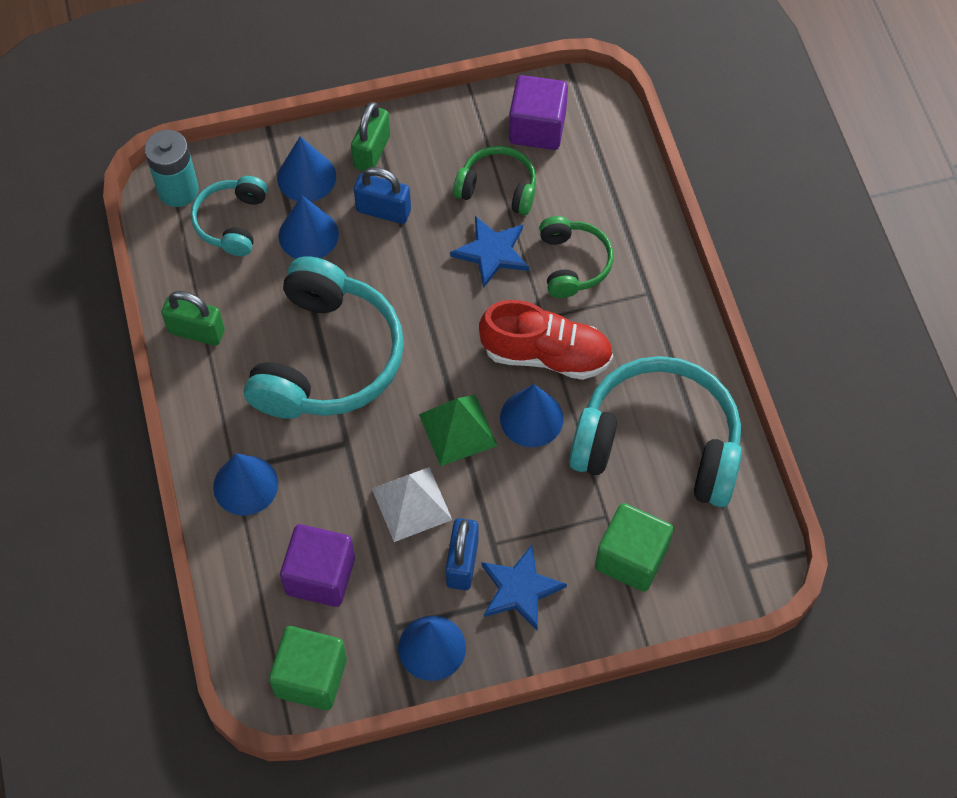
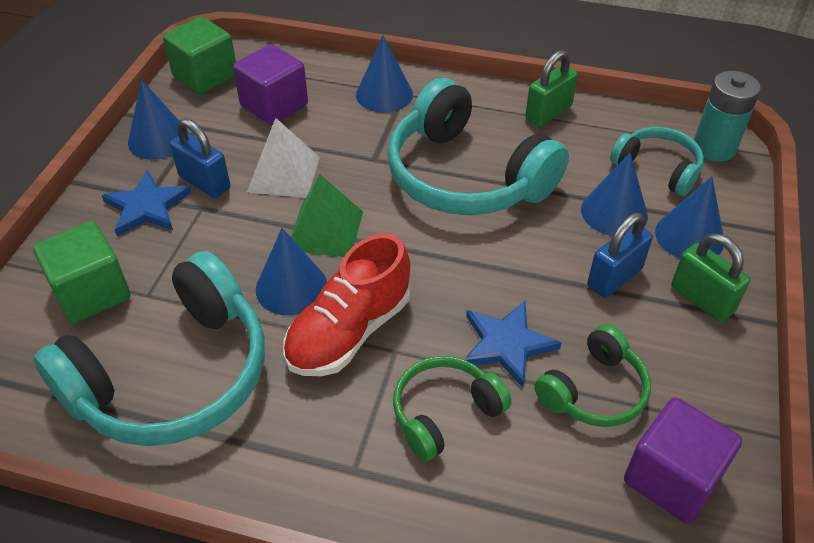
camera: 120 degrees right, 15 degrees down
(573, 263) = (444, 413): green headphones -> green headphones turned 120 degrees clockwise

